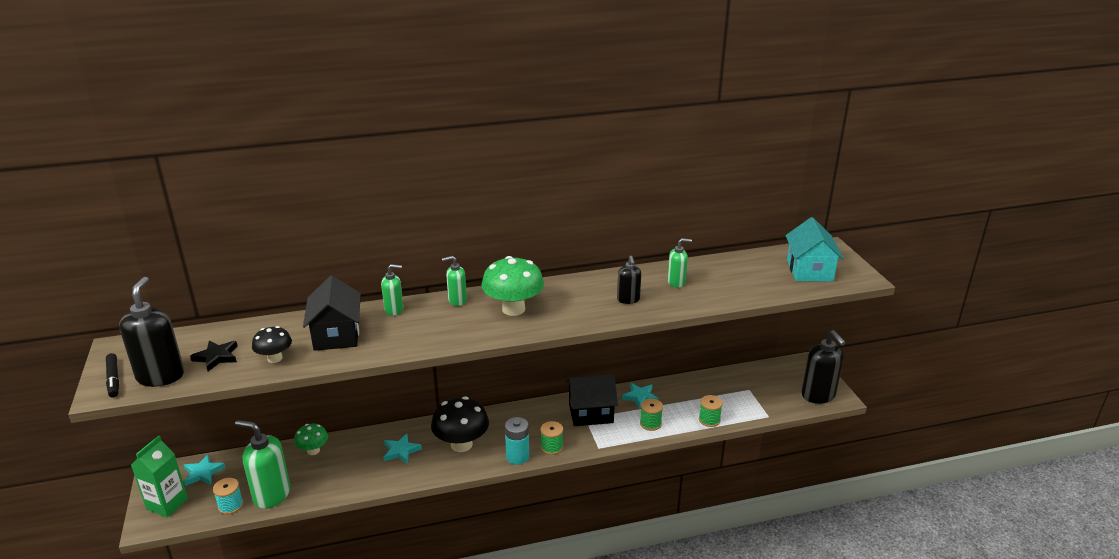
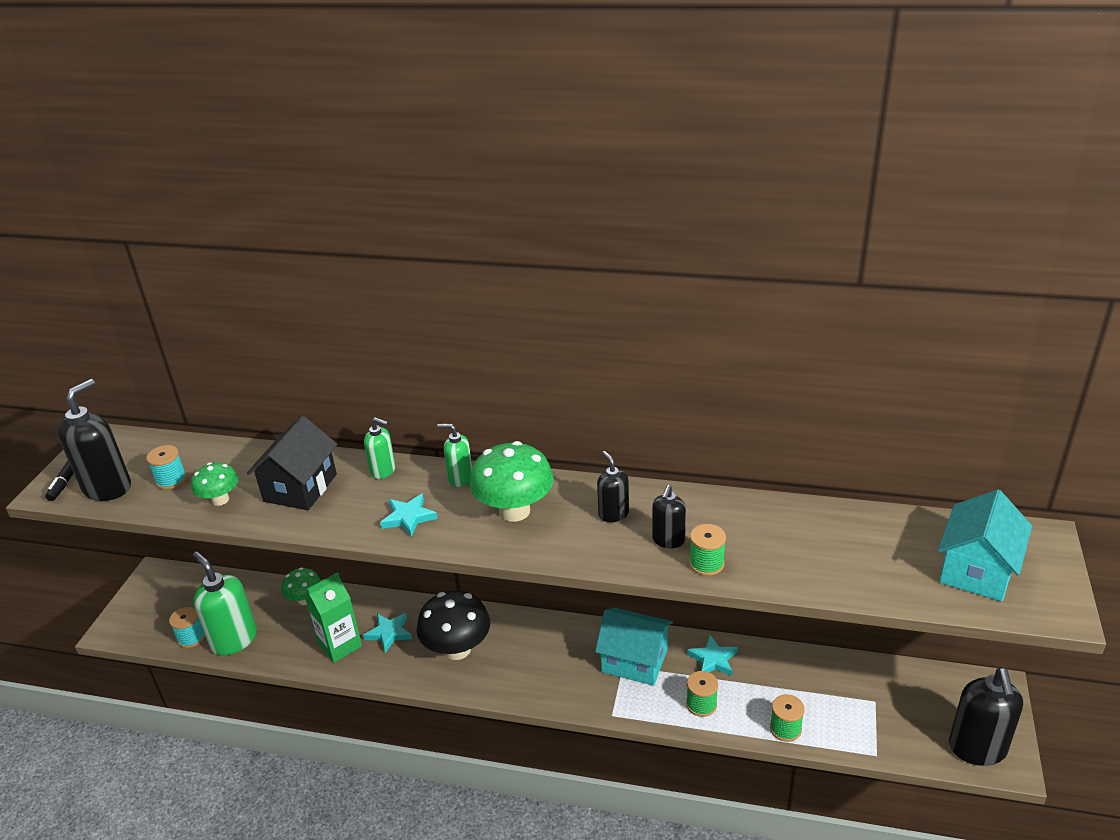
camera: 30 degrees right, 5 degrees up
(167, 504) = (141, 613): green carton -> green carton (340, 645)
(203, 473) = (192, 588): turquoise star -> turquoise star (409, 517)
(216, 357) = (171, 480): black star -> turquoise spool
(275, 358) = (220, 500): black mushroom -> green mushroom
(517, 456) = (508, 690): turquoise battery -> none
(552, 447) = (556, 692): green spool -> green spool (706, 563)
(581, 295) = (613, 514): none -> black soap dispenser
(591, 413) = (634, 660): black house -> turquoise house
(676, 282) = (755, 532): green soap dispenser -> none

